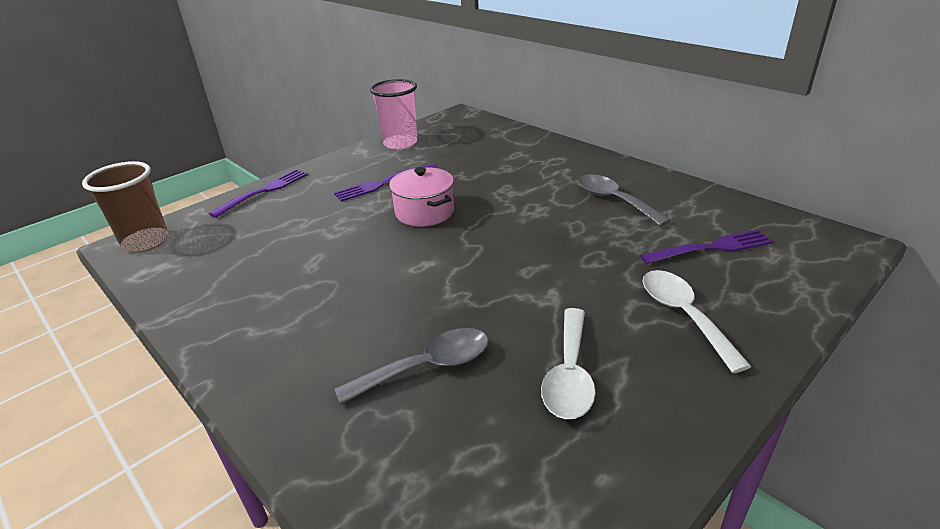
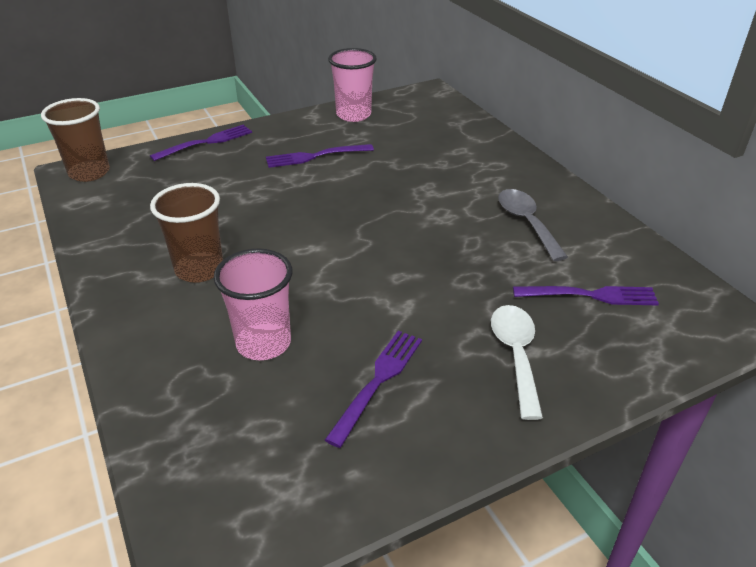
camera: 15 degrees right, 5 degrees up
(317, 309) = (199, 269): none -> brown cup
(424, 212) = (337, 195): pink pot -> none
(427, 367) = (263, 343): grey spoon -> pink cup
(569, 375) = (378, 381): white spoon -> purple fork

